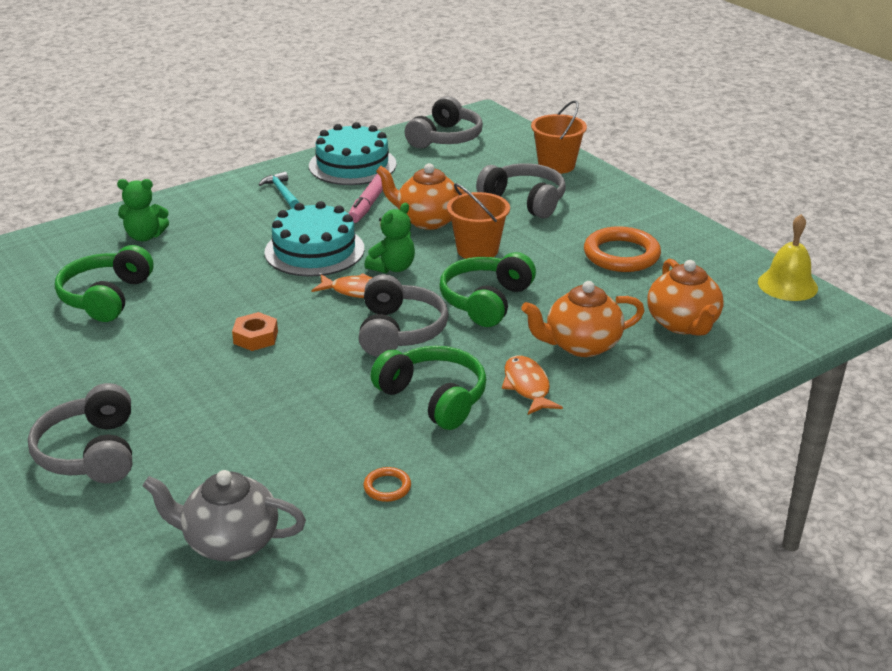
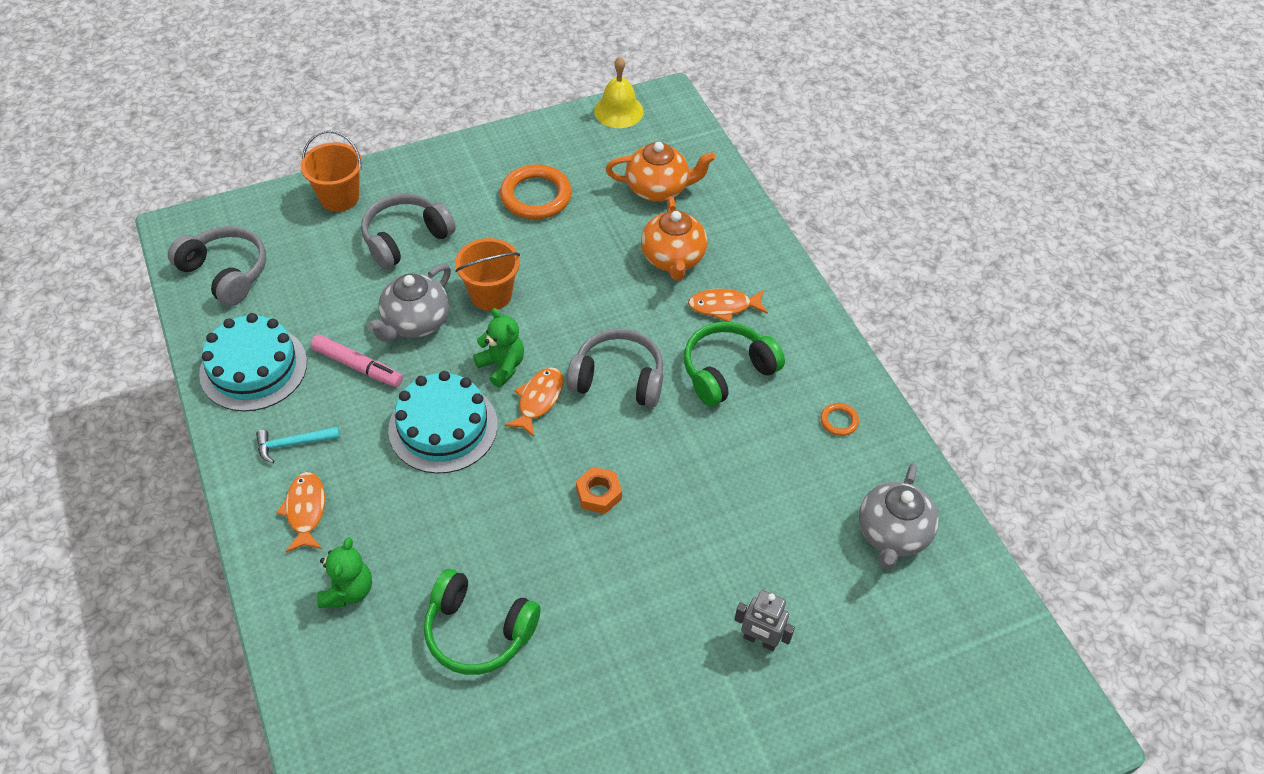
camera: 80 degrees left, 20 degrees up
(90, 452) = (760, 640): grey headphones -> grey robot
(218, 208) = (305, 510): none -> orange fish
(427, 220) = (415, 322): orange teapot -> grey teapot
(486, 301) = (585, 307): green headphones -> none

